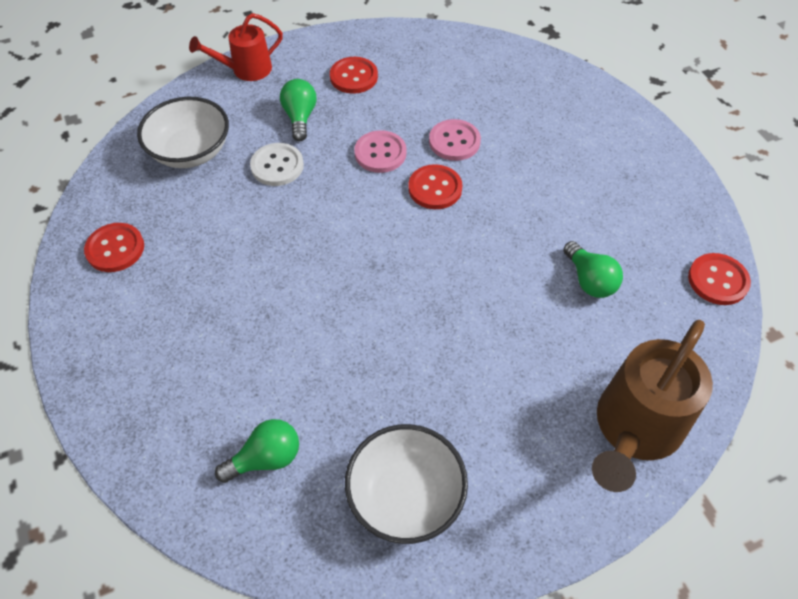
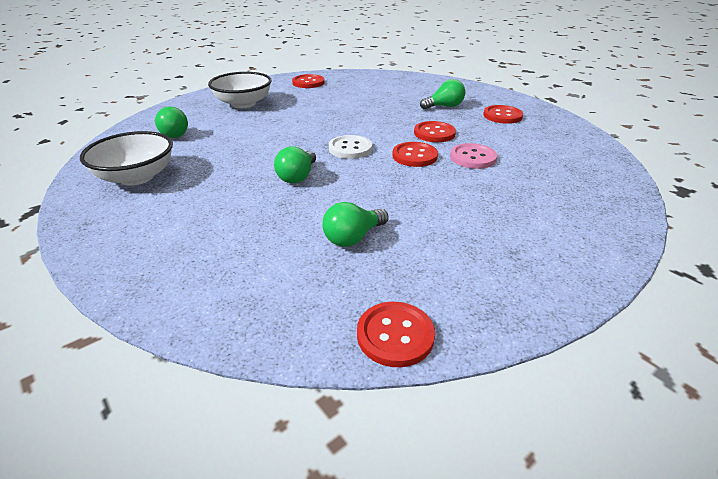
camera: 75 degrees right, 20 degrees down
(190, 151) = (389, 86): white bowl -> white bowl (243, 104)
(245, 70) = (471, 88): red watering can -> none
(277, 166) = (395, 106): white button -> white button (350, 148)
(380, 153) = (434, 133): pink button -> red button
(455, 308) = (297, 177): none -> green light bulb
(633, 430) = (180, 277): brown watering can -> none

